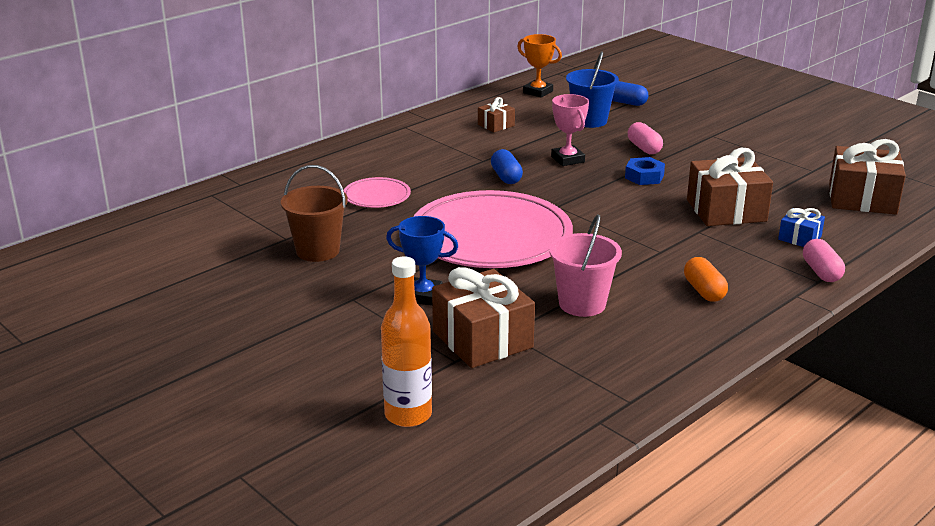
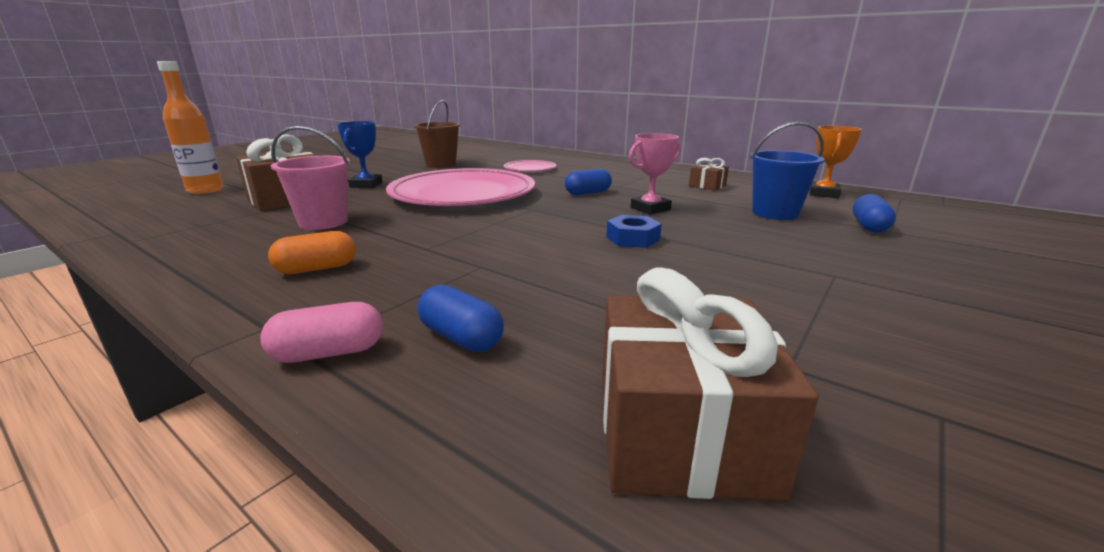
camera: 80 degrees right, 5 degrees down
(644, 148) = (724, 237): pink capsule -> none
(726, 210) = (551, 282): brown gift -> none
(799, 238) = (461, 338): blue gift -> blue capsule

